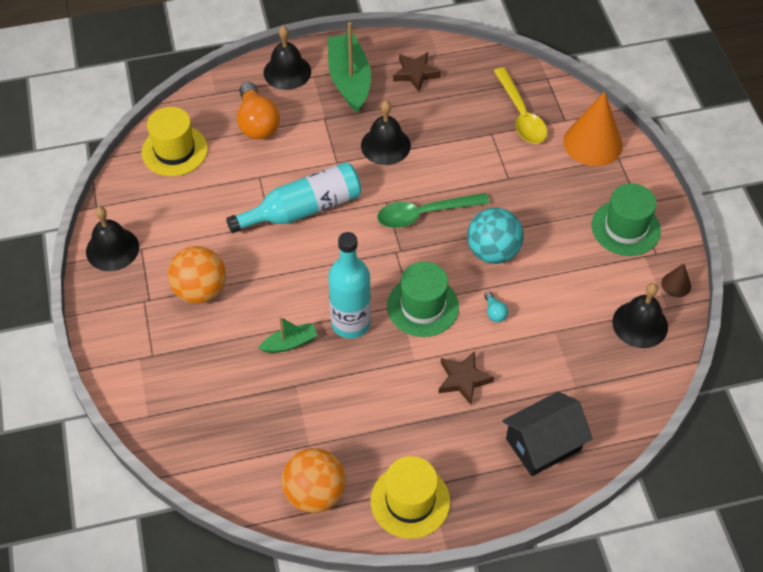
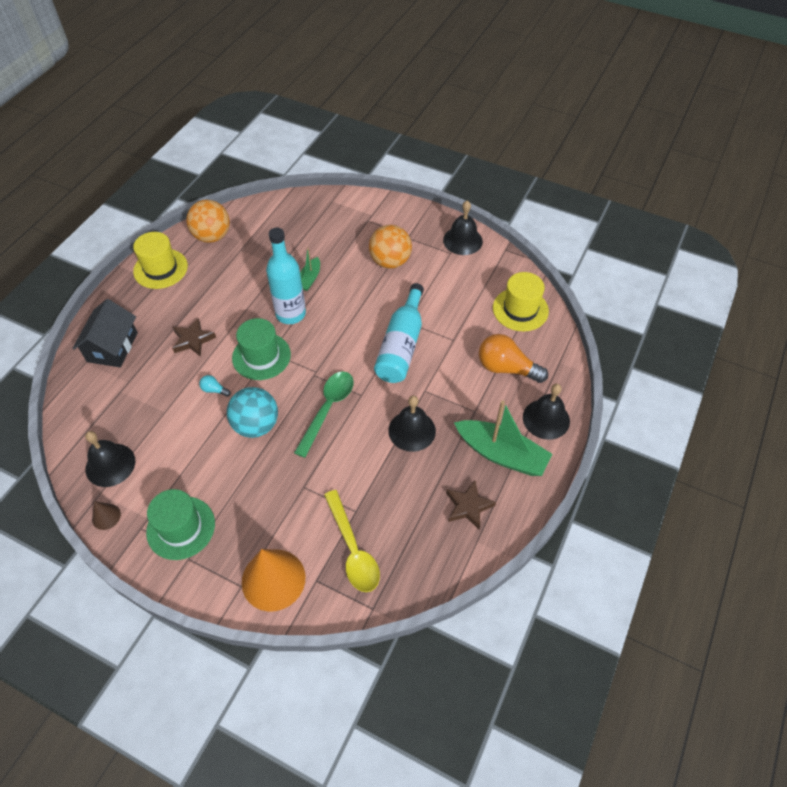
camera: 130 degrees right, 0 degrees up
(521, 115) = (353, 549): yellow spoon -> yellow spoon turned 135 degrees counterclockwise

